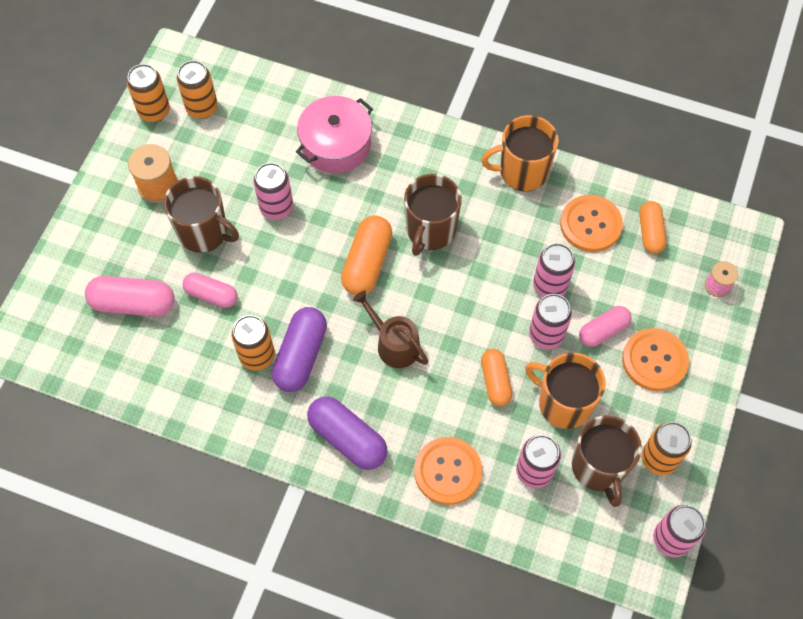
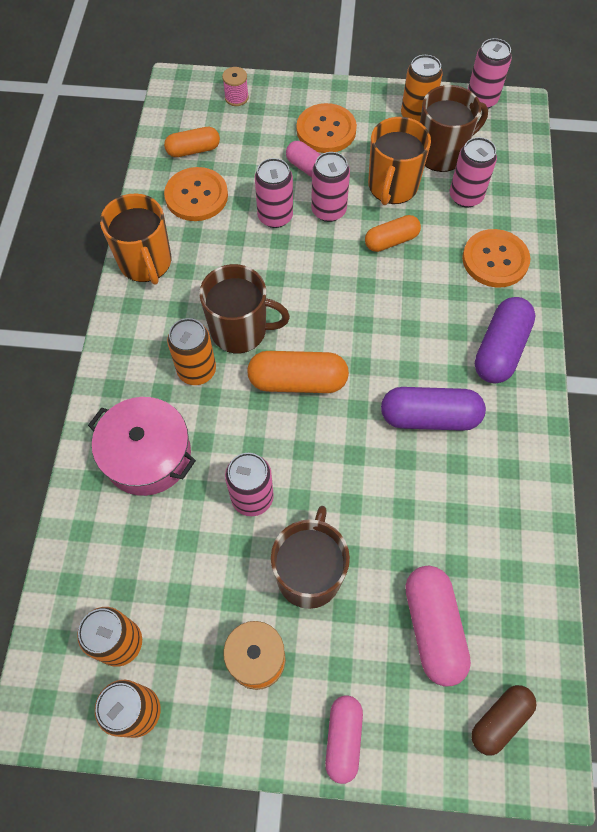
camera: 105 degrees left, 0 degrees up
(55, 327) = (500, 720): none -> brown capsule
(211, 295) = (390, 536): pink capsule -> pink capsule (343, 738)
(257, 356) = (446, 461): orange can -> orange can (197, 370)
(394, 344) = (384, 333): brown watering can -> none

